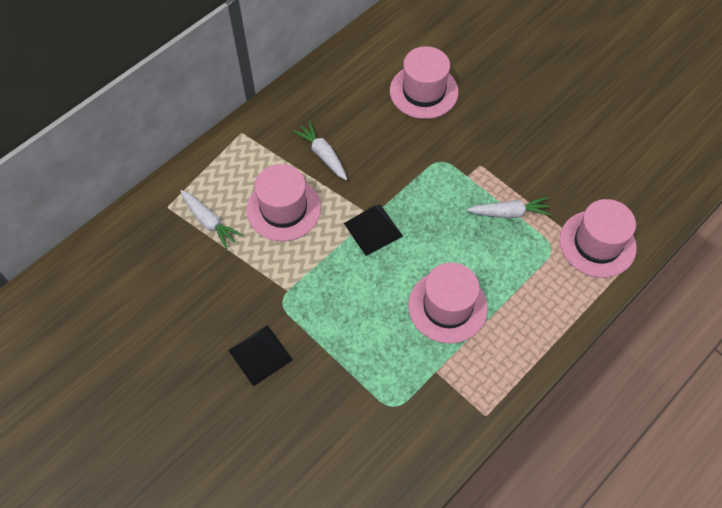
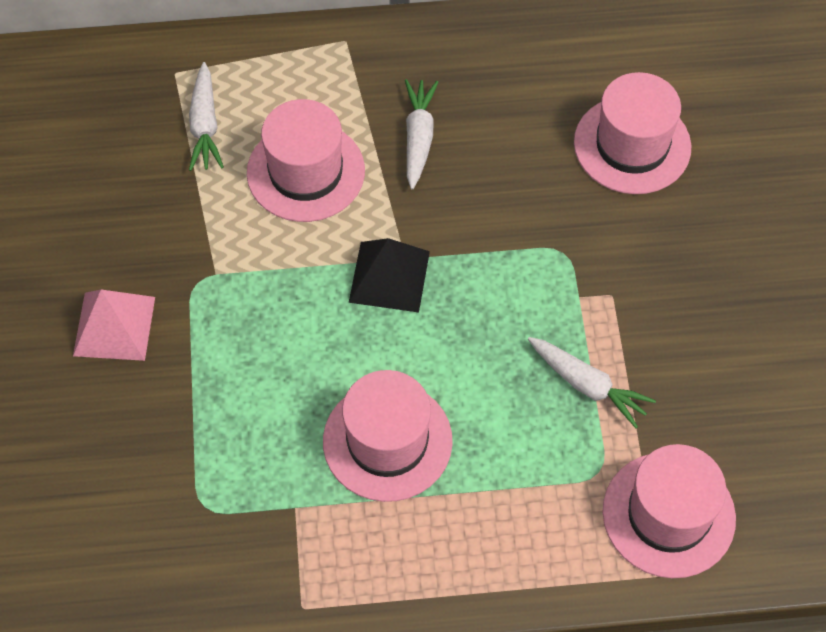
camera: 40 degrees right, 0 degrees up
(260, 355) = (114, 326): black pyramid -> pink pyramid

